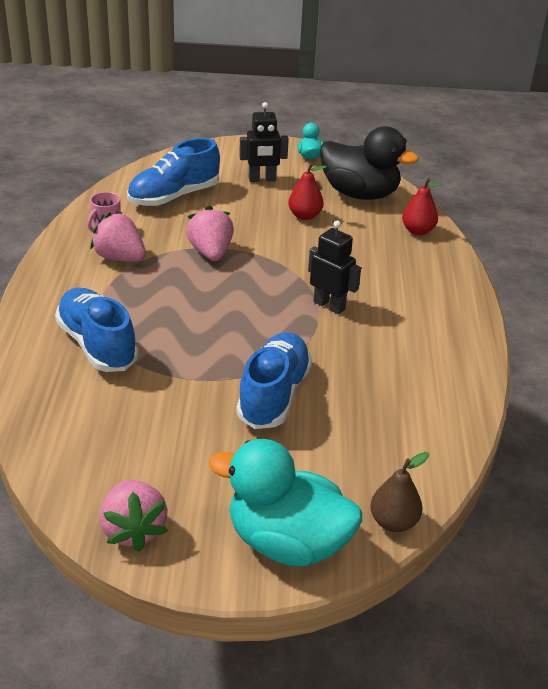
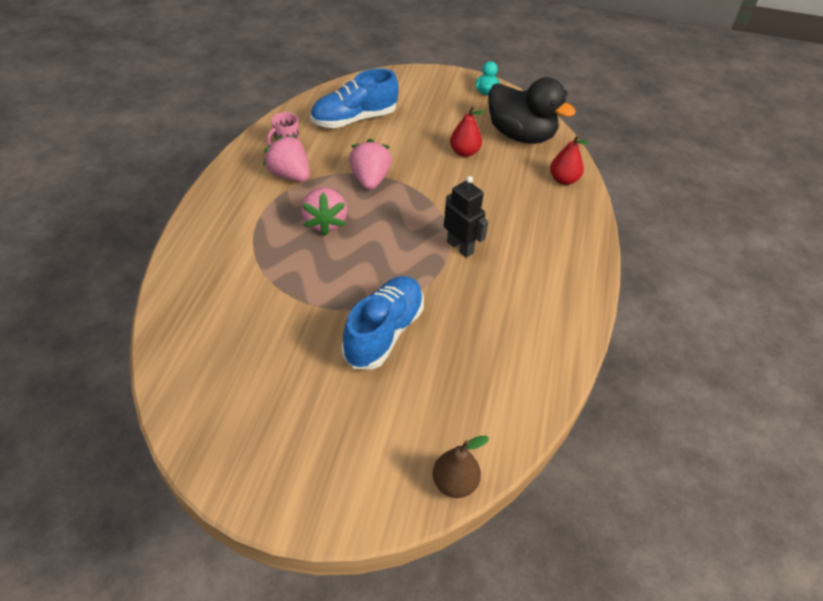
camera: 10 degrees right, 10 degrees up
(97, 345) = (244, 260): blue shoe -> none
(133, 530) = (220, 452): pink strawberry -> pink strawberry (325, 222)
(262, 179) = (436, 111): black robot -> none
(287, 542) = (351, 488): turquoise duck -> none

